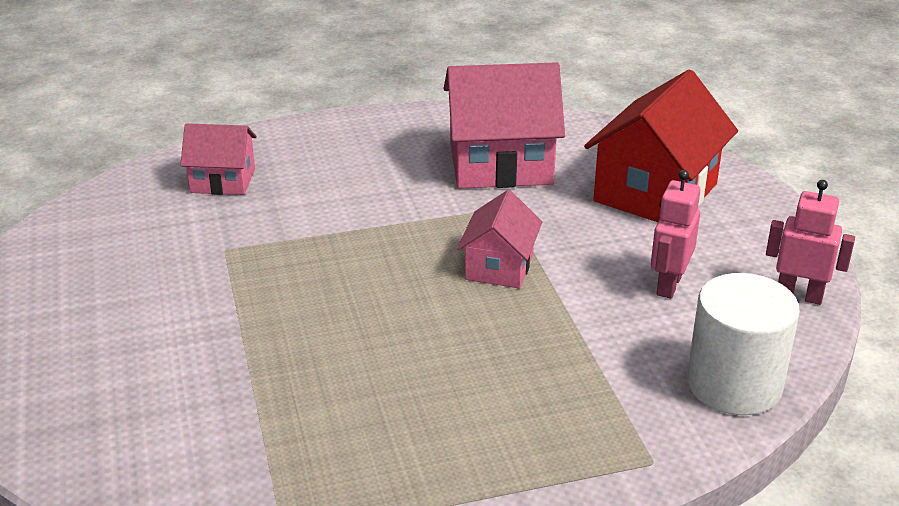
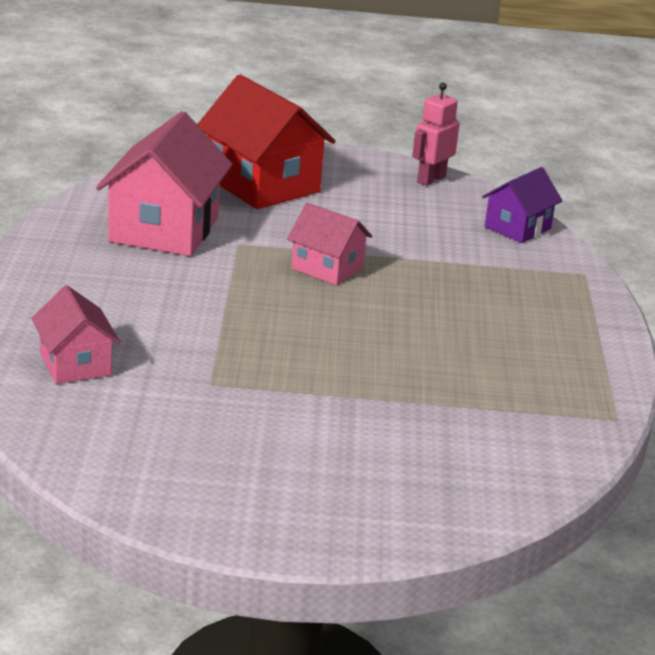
camera: 75 degrees left, 5 degrees down
(222, 181) = (75, 364): pink house -> pink house turned 45 degrees counterclockwise
(668, 285) = (392, 215): pink robot -> none
(734, 384) = (517, 228): white cylinder -> purple house

